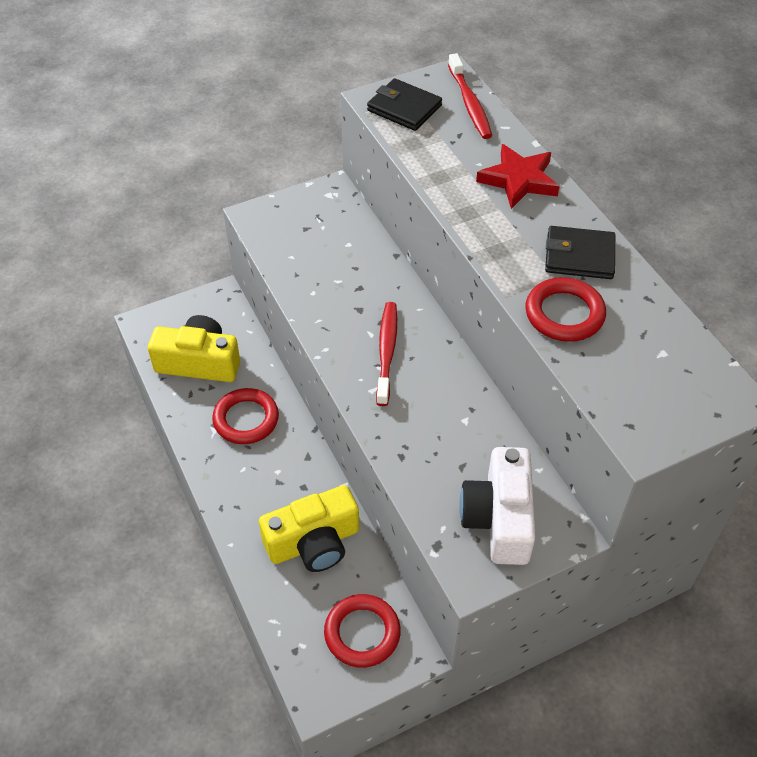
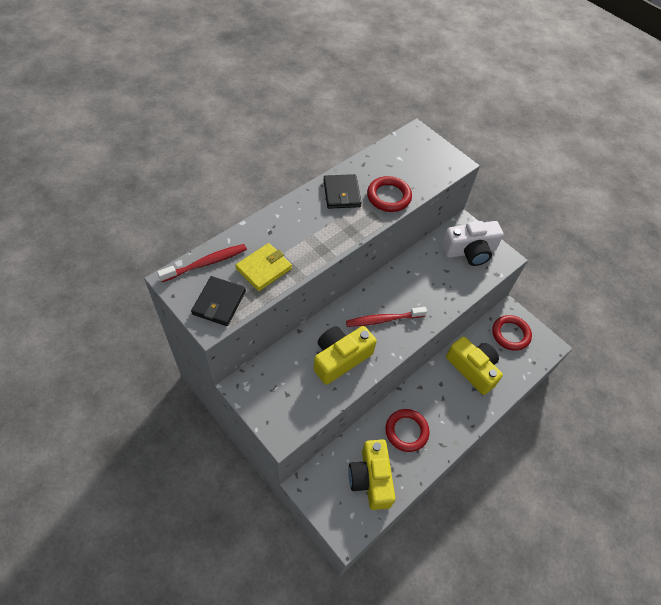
camera: 110 degrees left, 5 degrees up
(338, 289) = (340, 358): none -> yellow camera
(447, 152) = (264, 268): none -> yellow wallet
(518, 180) = (283, 227): red star -> none

